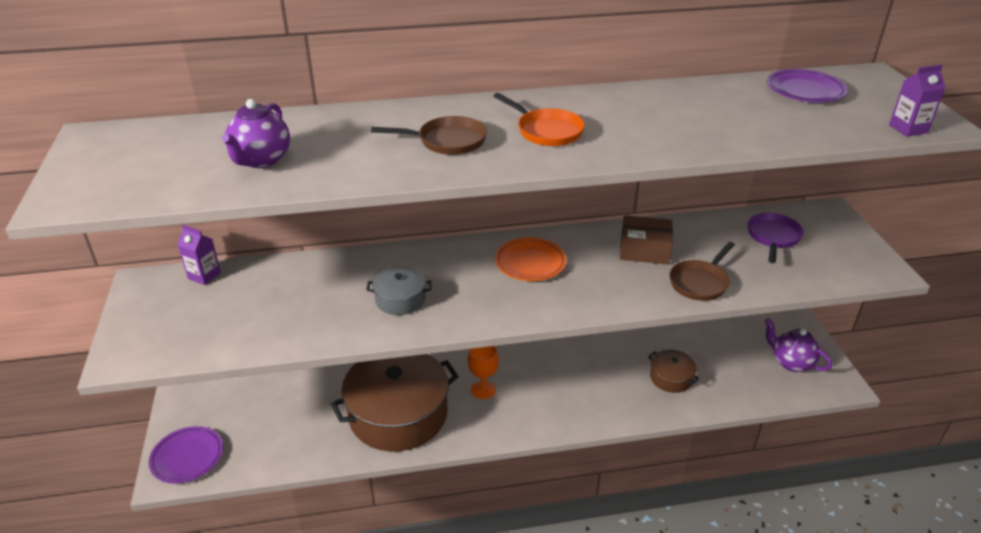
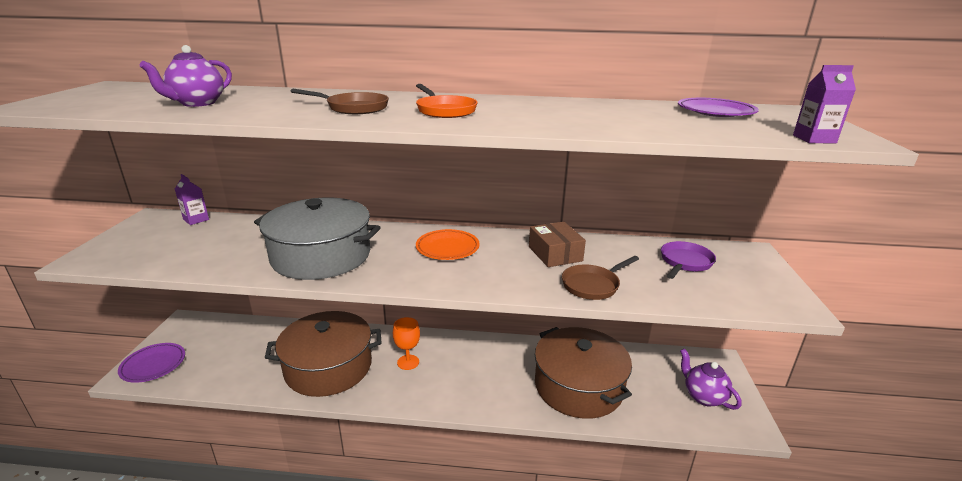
camera: 15 degrees right, 10 degrees down
(400, 299) = (321, 256): grey pot -> grey pot, size x2.22
(644, 250) = (555, 254): brown box -> brown box turned 45 degrees clockwise
(671, 378) = (578, 386): brown pot -> brown pot, size x2.22

